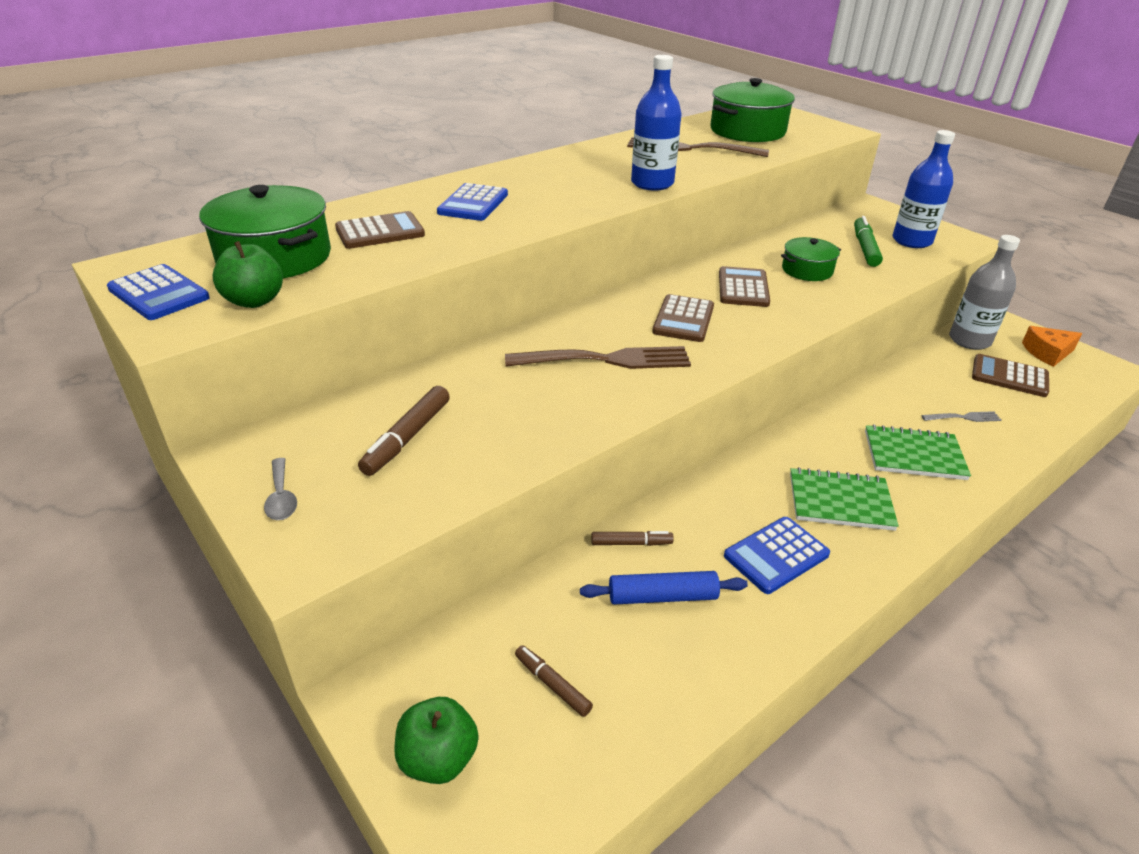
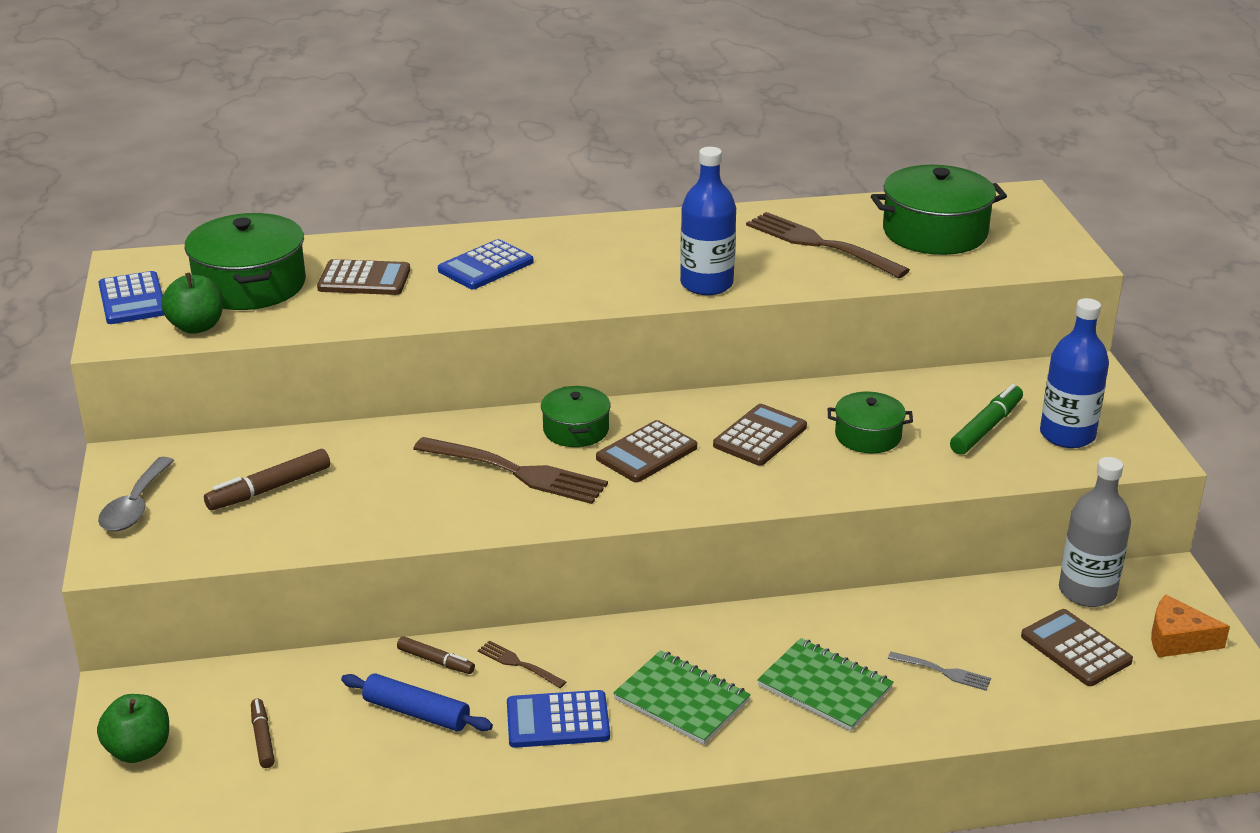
camera: 30 degrees right, 5 degrees down
(281, 497) = (135, 506): grey spoon -> grey spoon, size x1.51
(613, 317) = (576, 430): none -> green pot
(698, 519) = (519, 664): none -> brown fork

